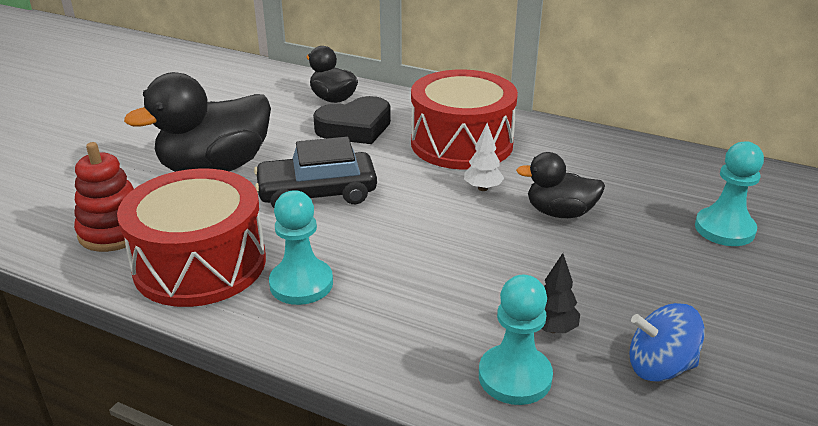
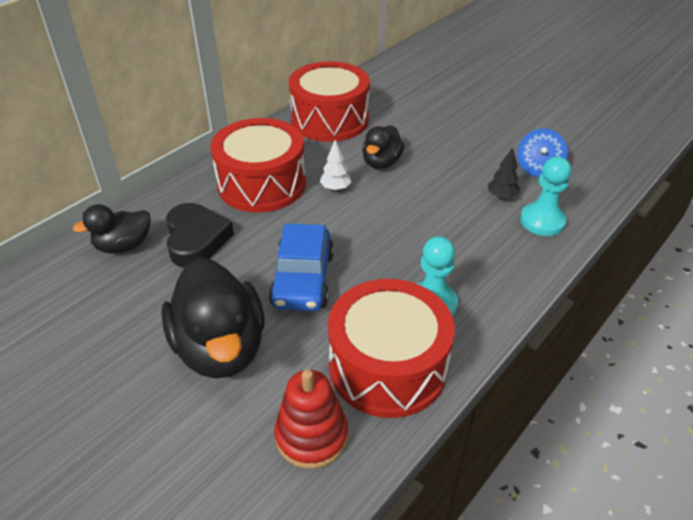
camera: 75 degrees left, 10 degrees up
(317, 193) = (303, 279): black car -> blue car
(625, 162) = (330, 120): none -> red drum
(724, 229) = (421, 109): turquoise pawn -> none

